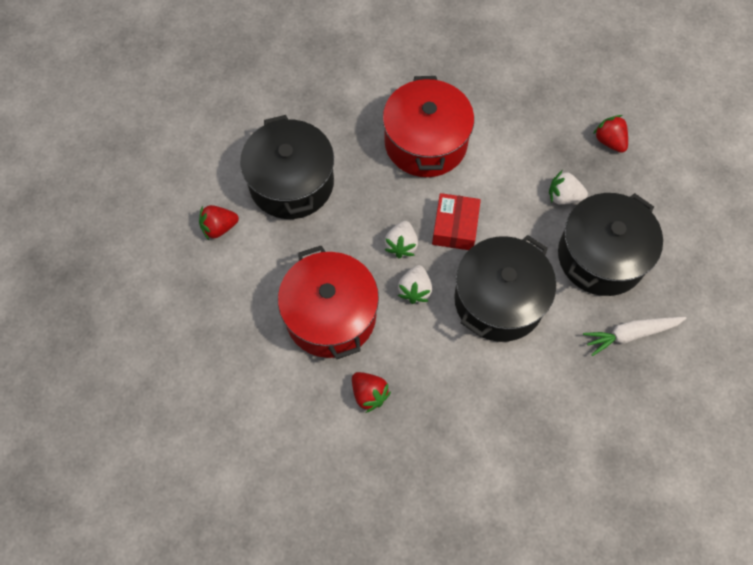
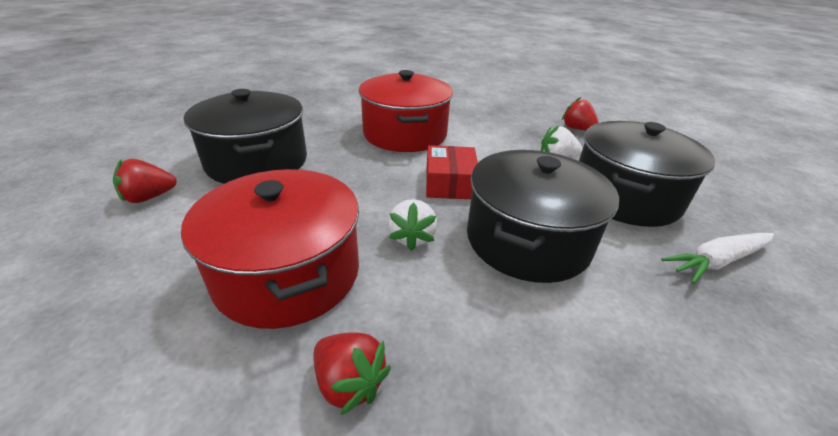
camera: 10 degrees left, 30 degrees down
(401, 245) = (389, 200): white strawberry -> none

